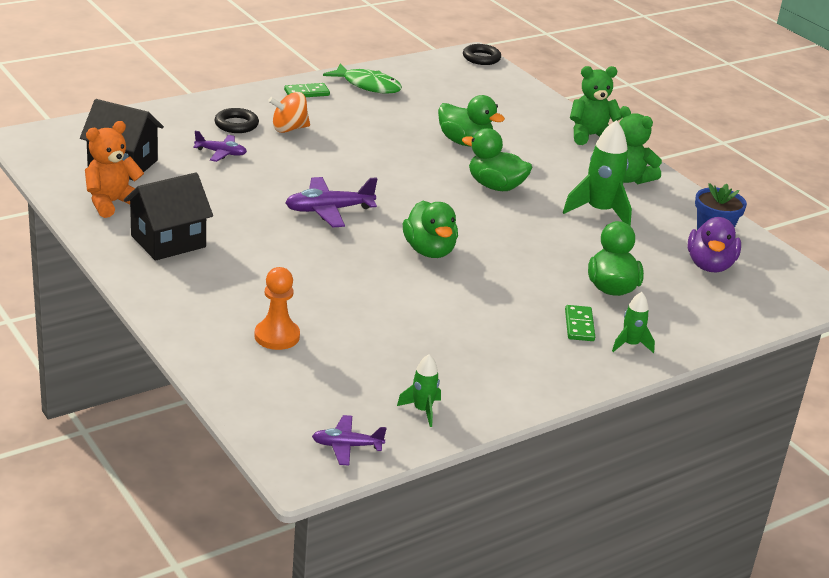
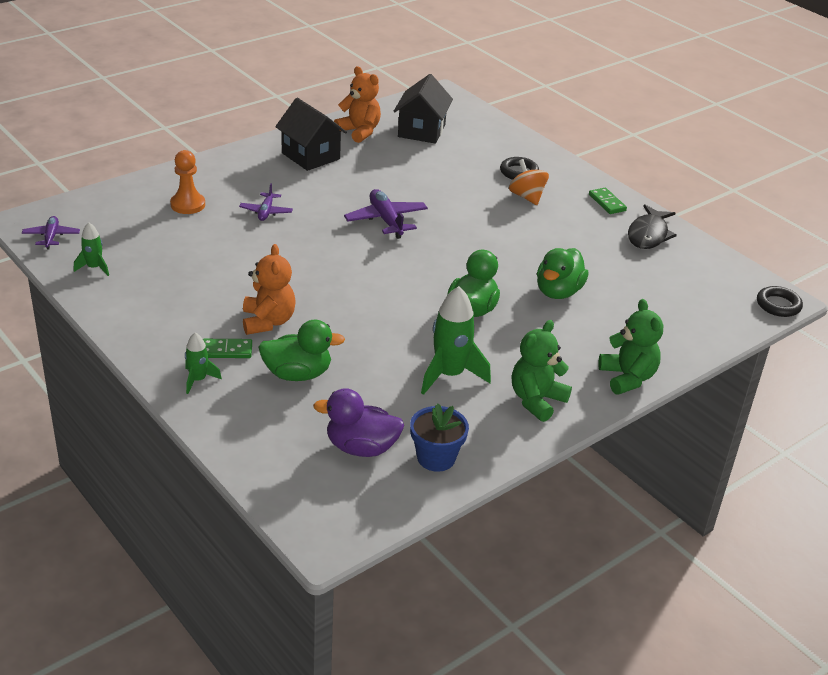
camera: 85 degrees right, 5 degrees up
(221, 153) = (462, 168): purple plane -> purple plane (266, 212)
(368, 85) = (648, 235): green fish -> black fish
(429, 251) = (334, 271): green duck -> none
(526, 297) = (268, 321): none -> orange teddy bear

